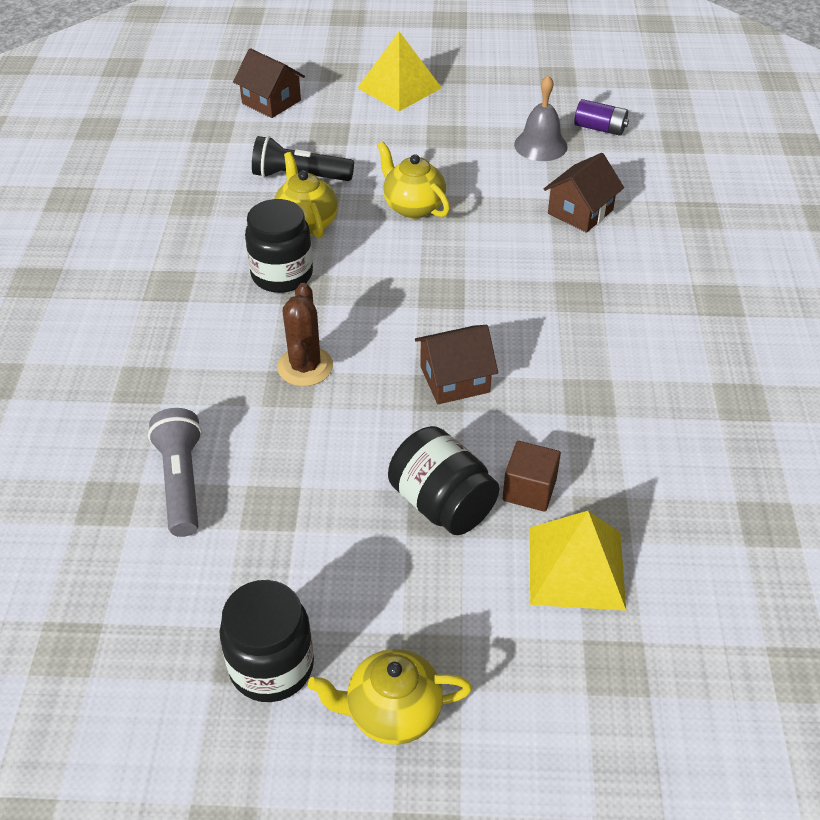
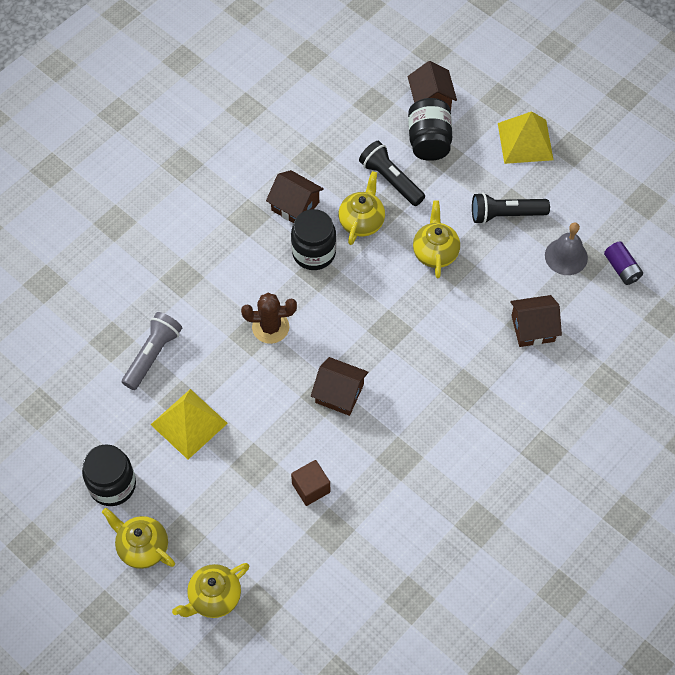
camera: 40 degrees right, 15 degrees up
(216, 248) = (295, 206): none -> brown house
(305, 367) = (270, 327): brown cactus -> brown cactus turned 45 degrees clockwise
(442, 504) = (261, 462): black jar -> black jar (429, 141)
(446, 145) = (505, 215): none -> black flashlight
(552, 699) = (214, 598): none -> yellow teapot
(576, 567) = (290, 546): yellow pyramid -> yellow pyramid (189, 423)

